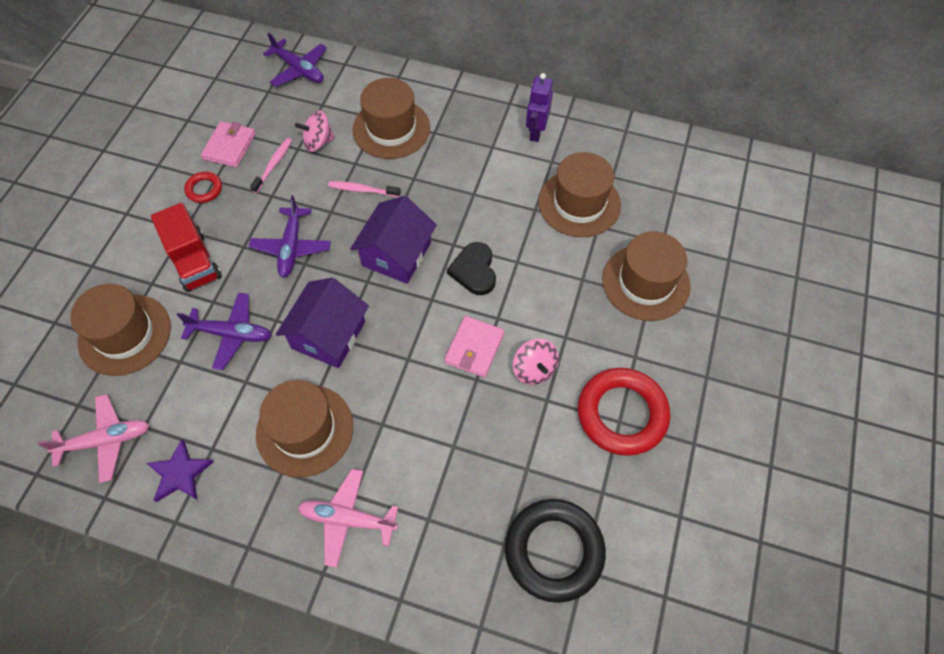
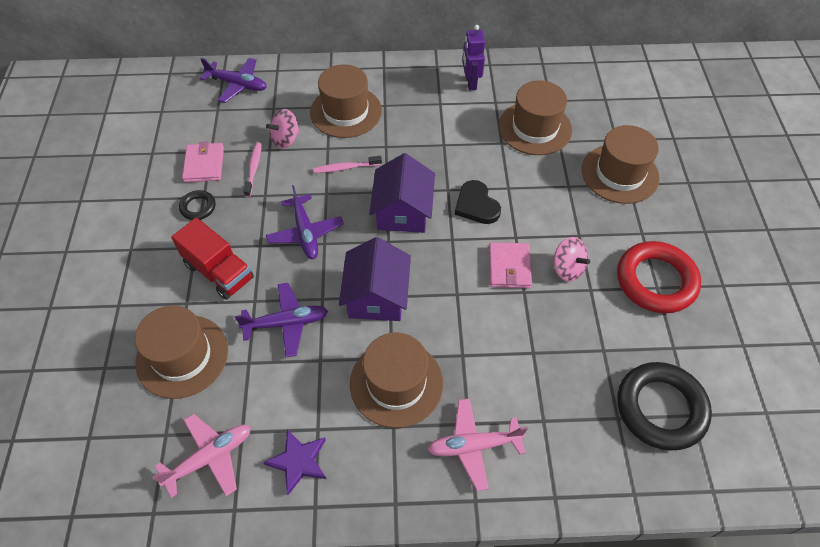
camera: 20 degrees left, 5 degrees down
(204, 189) = (198, 207): red ring -> black ring

